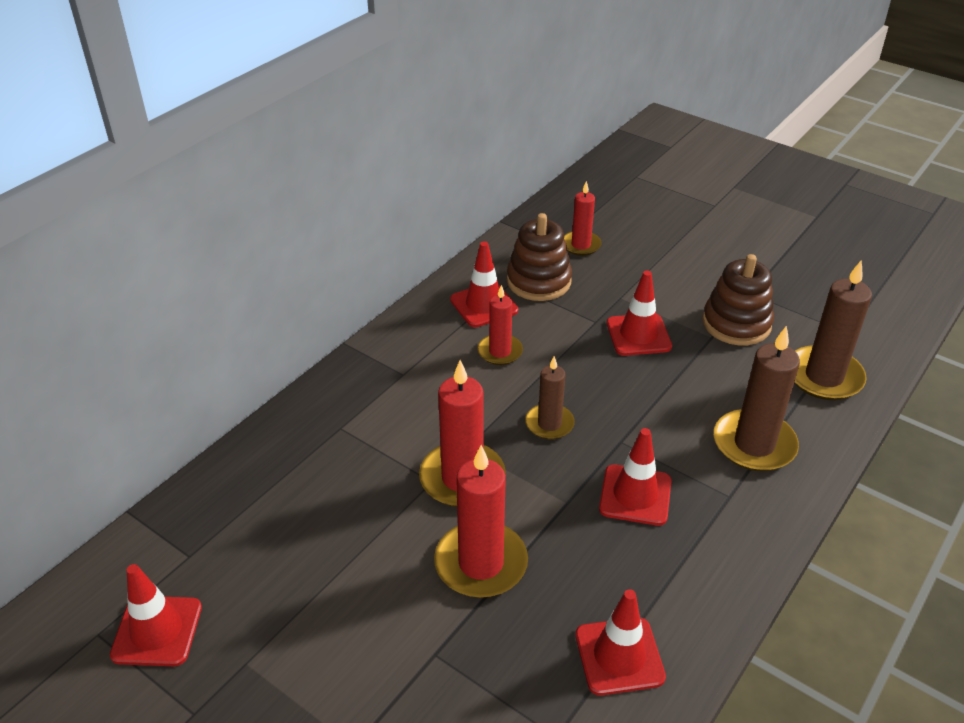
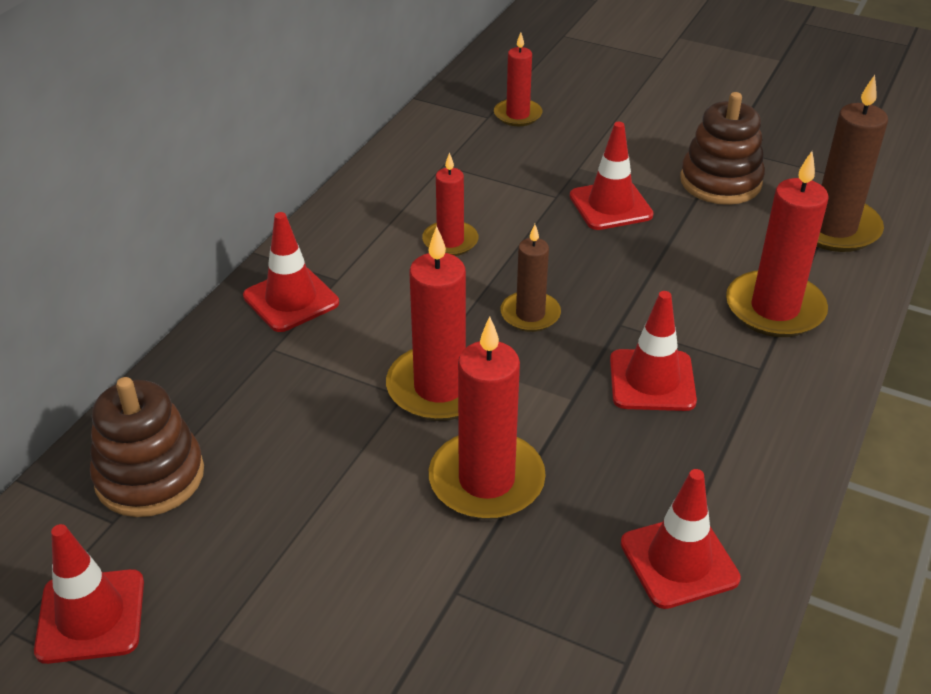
camera: 10 degrees left, 0 degrees up
(484, 305) = (417, 192): red traffic cone -> red traffic cone (291, 300)
(539, 281) = (477, 159): brown stacking toy -> brown stacking toy (150, 476)
(754, 444) = (774, 309): brown candle -> red candle

